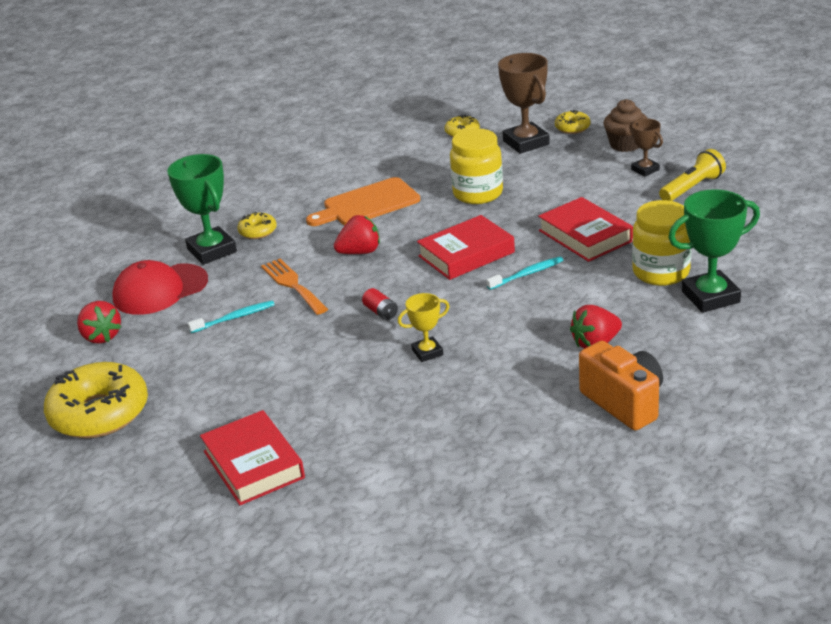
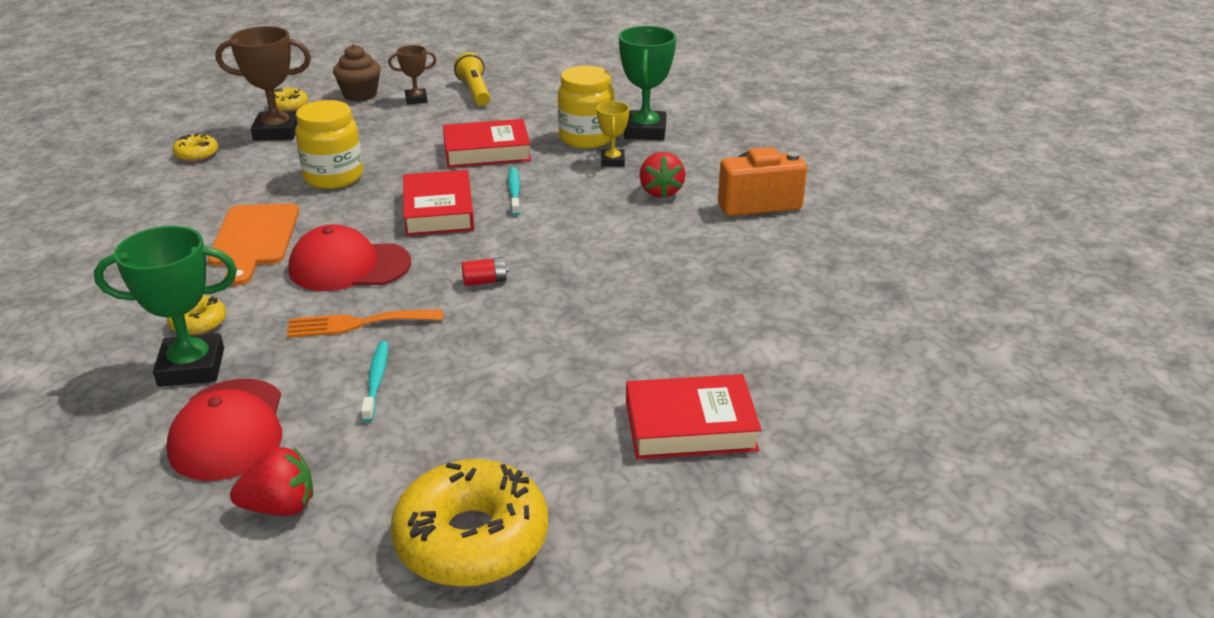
camera: 70 degrees left, 0 degrees up
(360, 252) = (349, 266): red strawberry -> red cap
(427, 352) = (588, 273): yellow trophy -> yellow trophy (612, 161)

